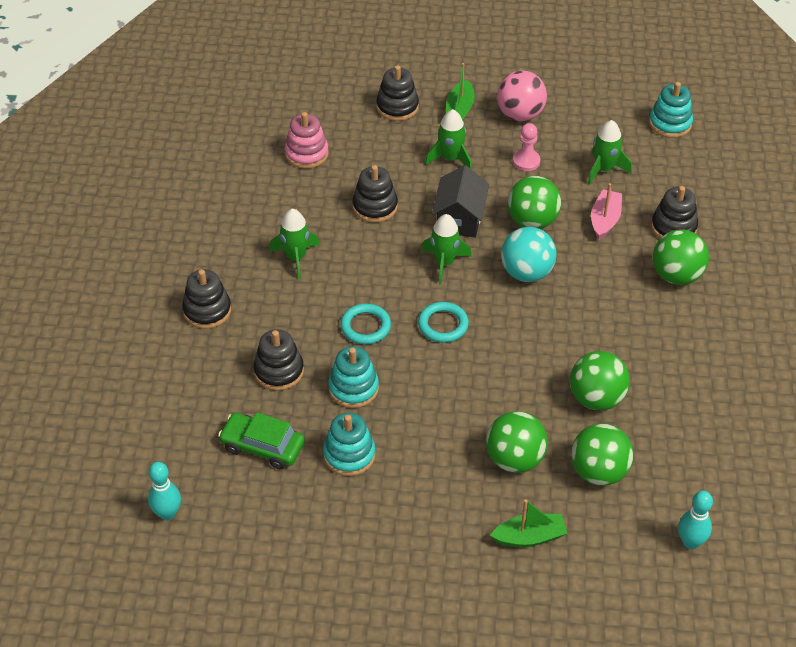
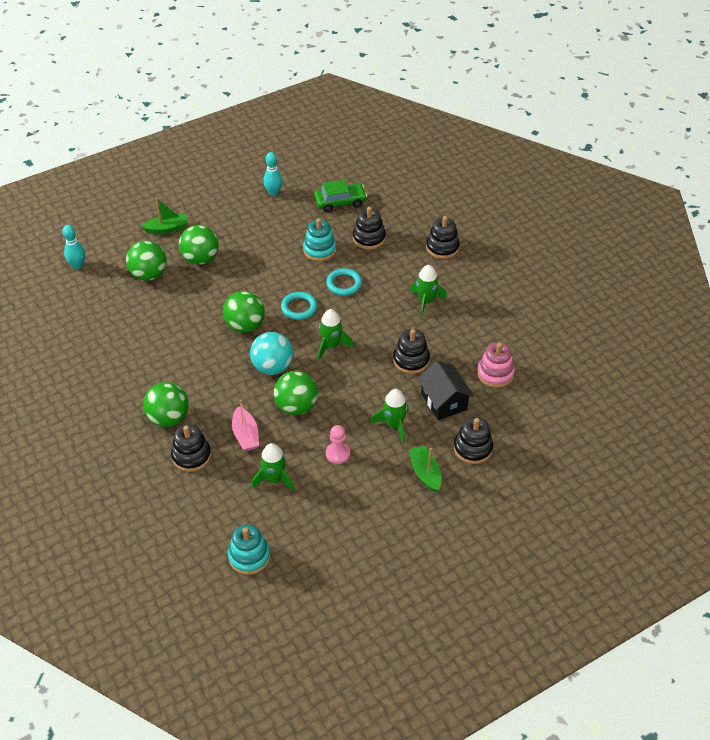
camera: 145 degrees right, 0 degrees up
(167, 513) = (356, 157): turquoise bowling pin -> turquoise bowling pin (273, 193)
(349, 455) = (292, 219): turquoise stacking toy -> none
(459, 218) = (347, 382): black house -> black house (443, 401)
(520, 114) = (375, 495): pink ball -> none
(529, 537) = (167, 229): green boat -> green boat turned 150 degrees counterclockwise
(596, 398) = (174, 312): green ball -> green ball (245, 326)

